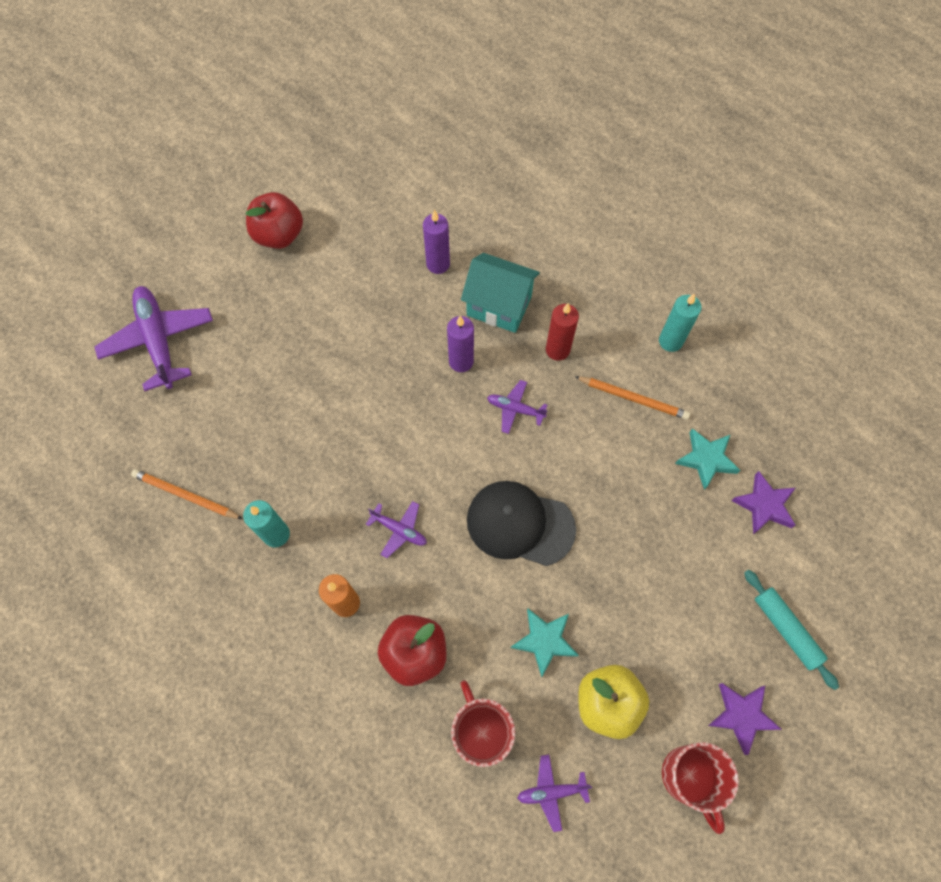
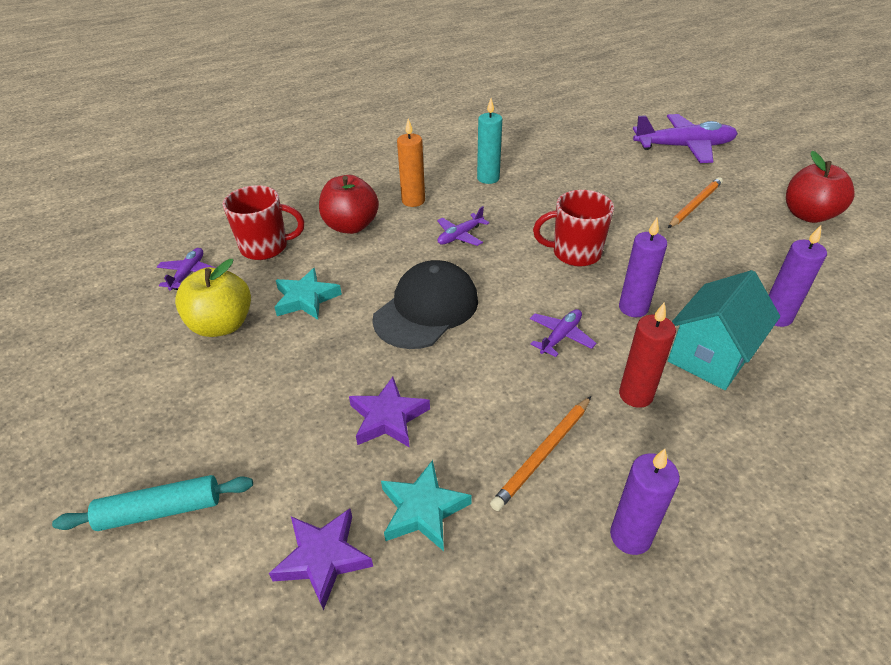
camera: 110 degrees right, 25 degrees down
(185, 496) = (538, 146): orange pencil -> orange pencil (694, 205)
(670, 341) = (630, 536): turquoise candle -> purple candle
(689, 777) = (113, 362): red mug -> red mug (575, 253)
(741, 715) = (120, 425): purple star -> purple star (388, 417)

